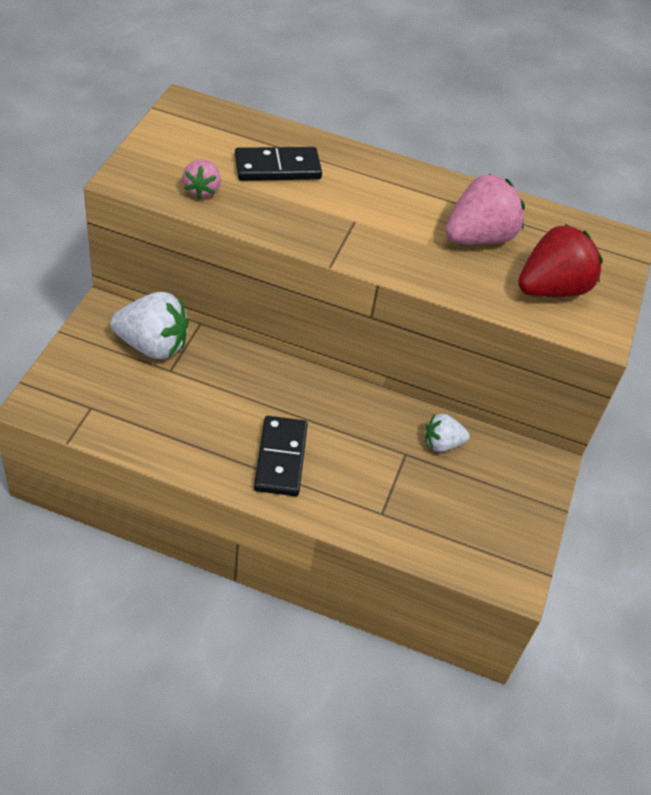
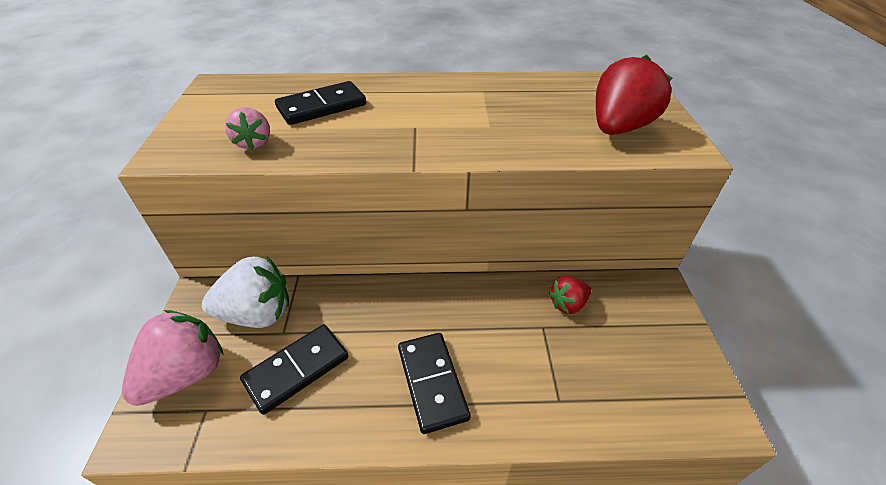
camera: 15 degrees left, 5 degrees down
(172, 405) = (297, 369): none -> black domino
(442, 444) = (568, 304): white strawberry -> red strawberry
(479, 237) = (529, 109): pink strawberry -> pink strawberry (186, 374)

